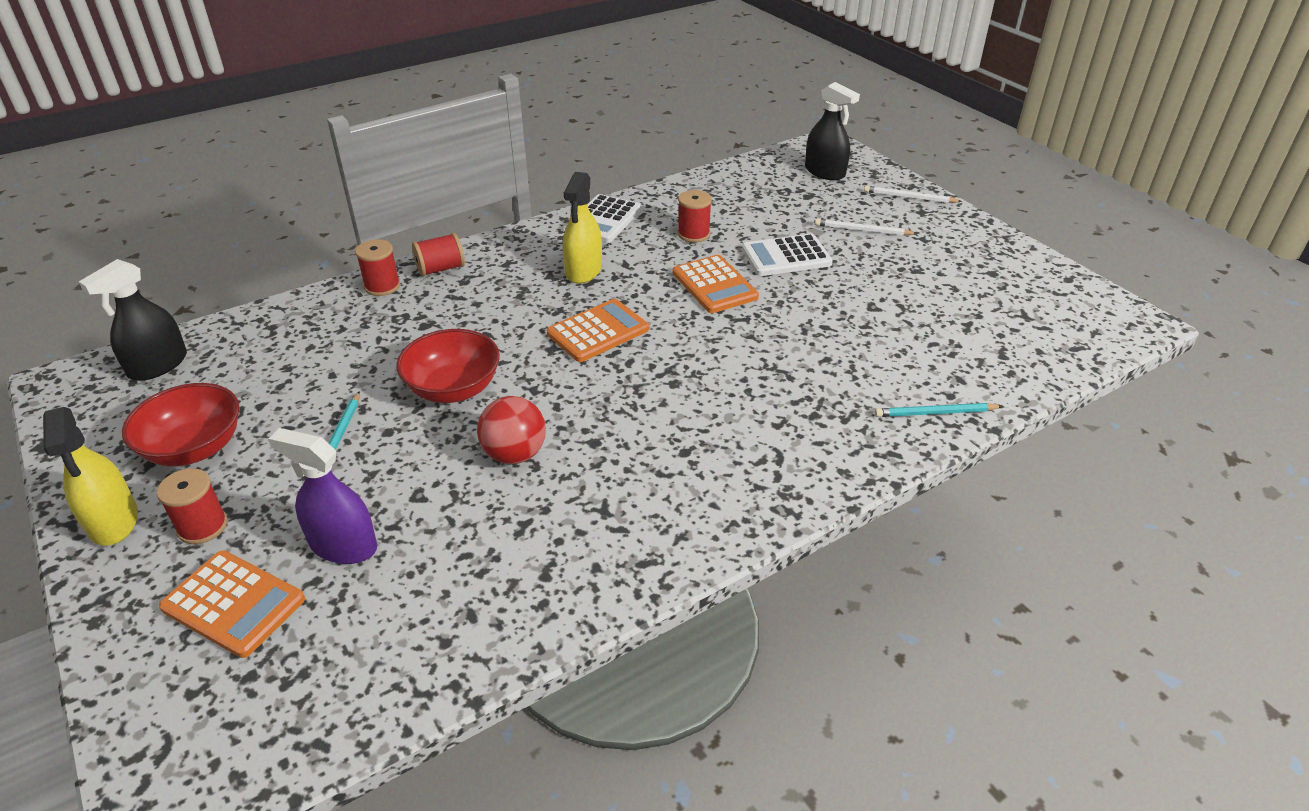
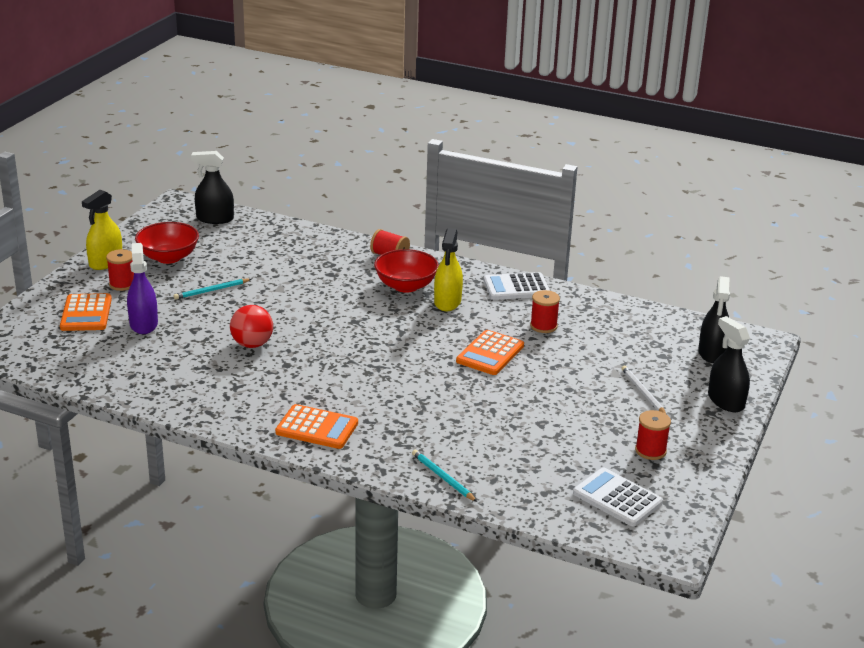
camera: 55 degrees right, 10 degrees down
(382, 286) = (351, 246): red spool -> red spool (650, 451)
(453, 389) = (285, 305): red bowl -> red bowl (406, 286)
(583, 270) = (447, 302): yellow spray bottle -> yellow spray bottle turned 60 degrees counterclockwise
(598, 331) = (389, 330): orange calculator -> orange calculator (317, 428)
(786, 256) = (562, 370): white calculator -> white calculator (617, 498)
(909, 197) = (726, 401): white pencil -> black spray bottle

